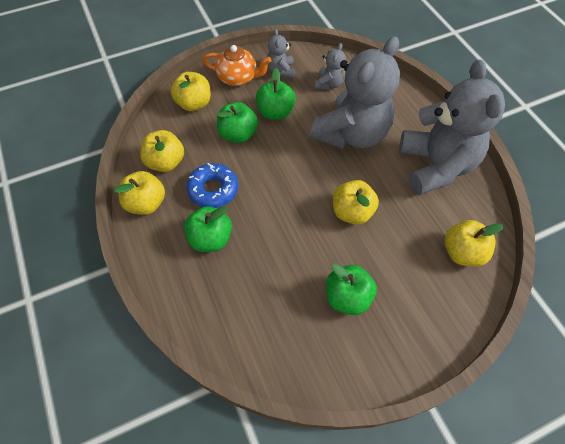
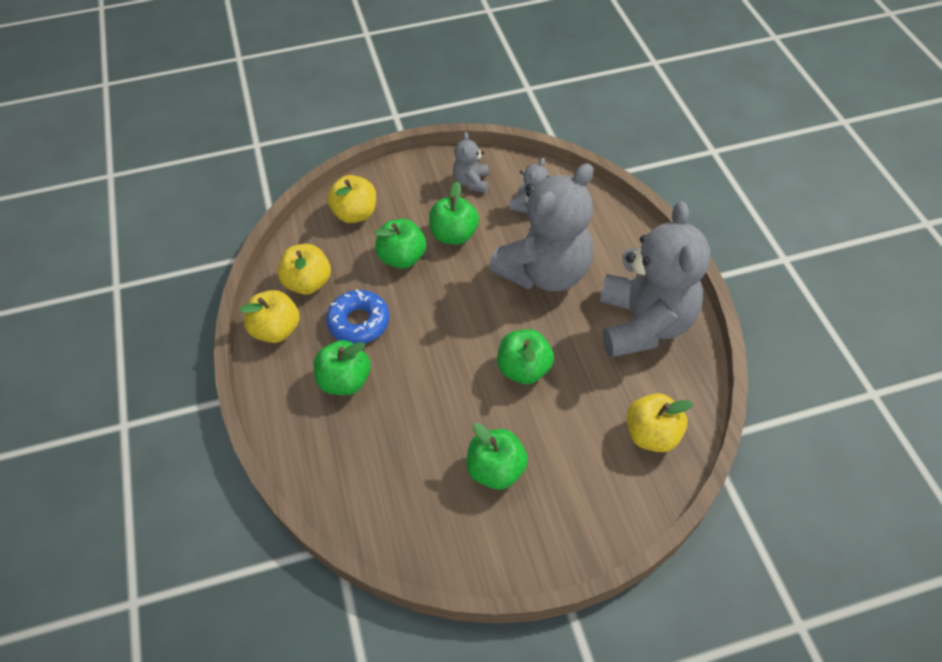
camera: 10 degrees right, 5 degrees down
(238, 78) = (415, 186): orange teapot -> none
(352, 212) = (524, 369): yellow apple -> green apple

